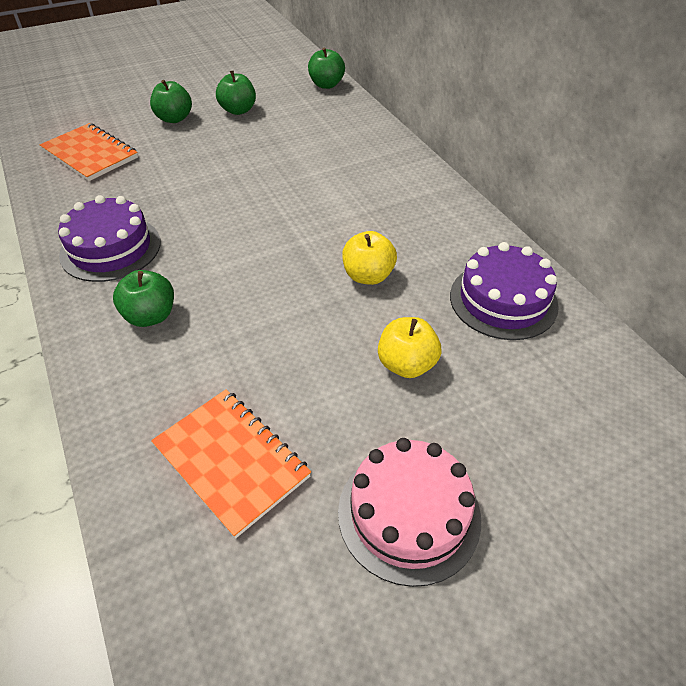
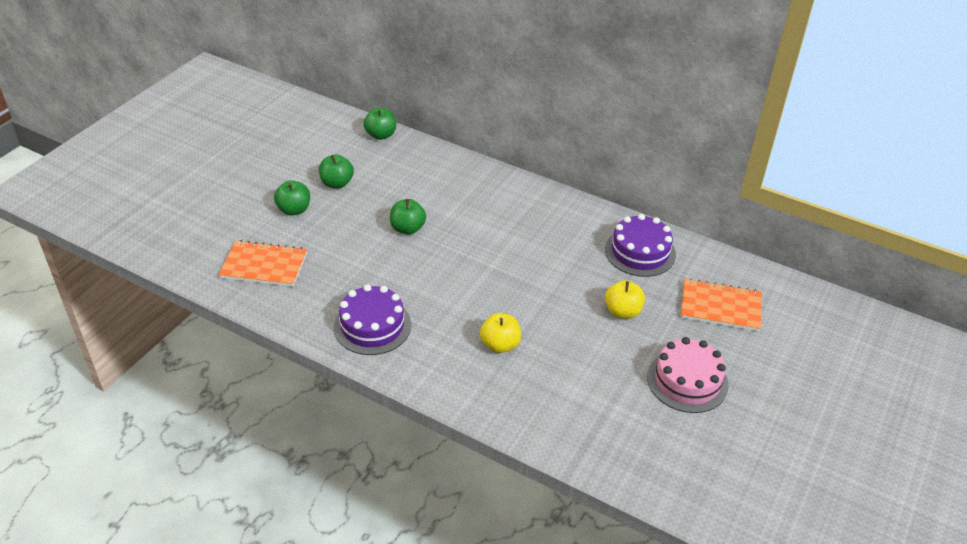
camera: 35 degrees left, 5 degrees down
(150, 316) = (452, 354): green apple -> green apple (407, 228)
(231, 461) = (583, 402): orange notebook -> orange notebook (720, 307)
(368, 276) = (554, 270): yellow apple -> yellow apple (500, 345)

